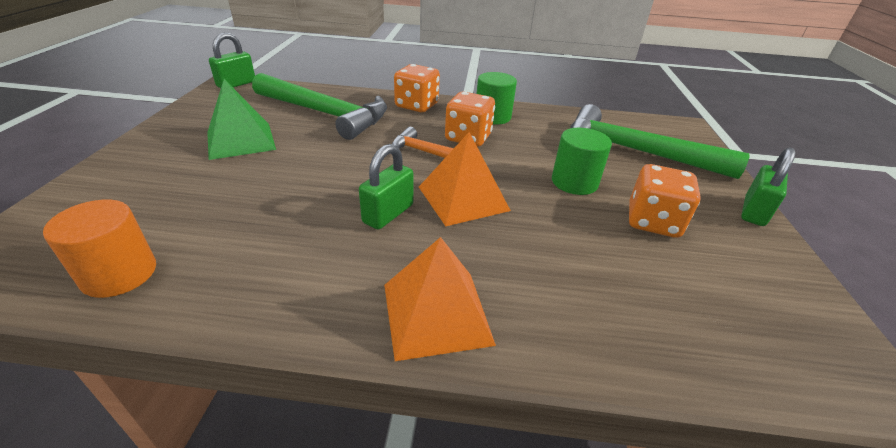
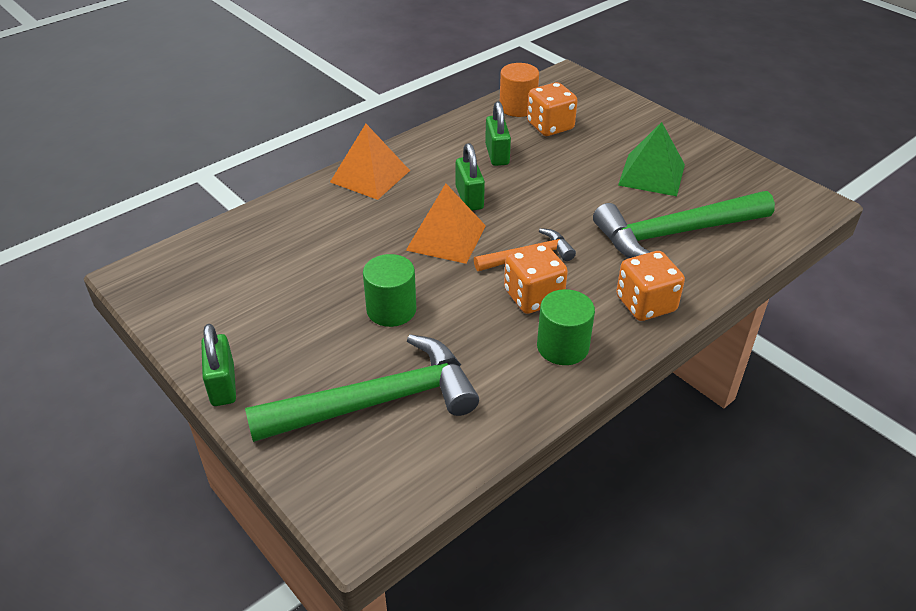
camera: 135 degrees right, 5 degrees up
(236, 84) = (809, 206): green padlock -> green padlock (497, 154)
(652, 222) = (302, 310): orange dice -> orange dice (550, 126)

